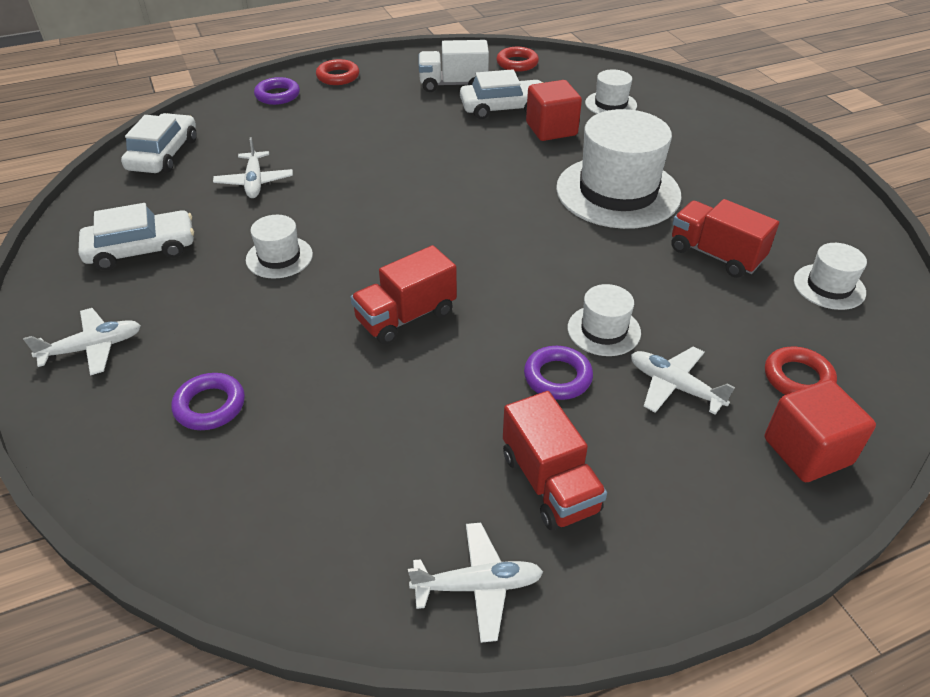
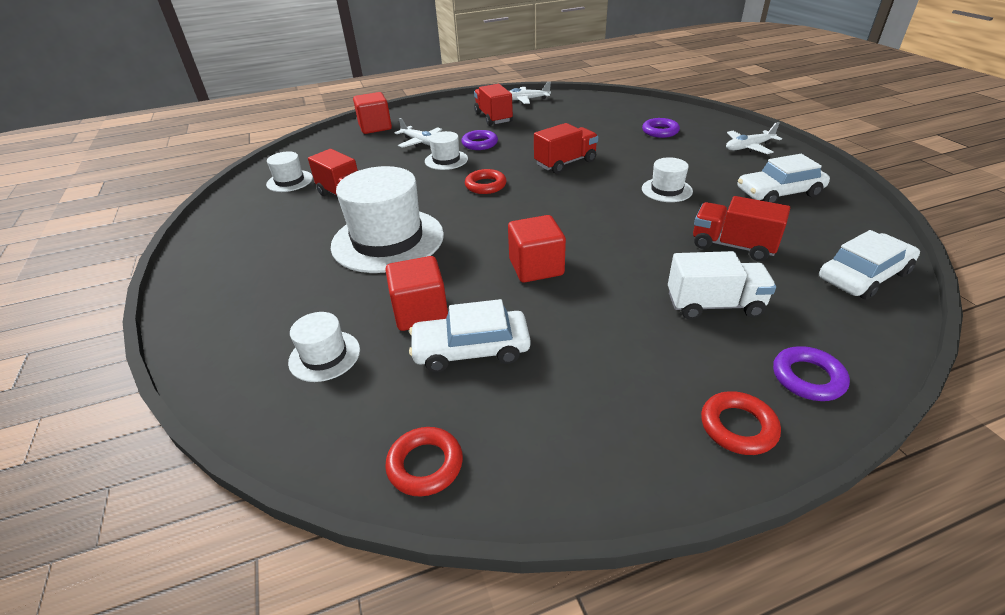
camera: 175 degrees left, 5 degrees down
(163, 154) = (863, 276): white car -> white car turned 135 degrees counterclockwise
(254, 182) = (733, 246): white plane -> red truck
(453, 84) = (540, 402): white truck -> white truck (714, 305)
(455, 163) = (536, 267): none -> red cube
(798, 378) = (354, 146): red ring -> red ring (485, 185)

